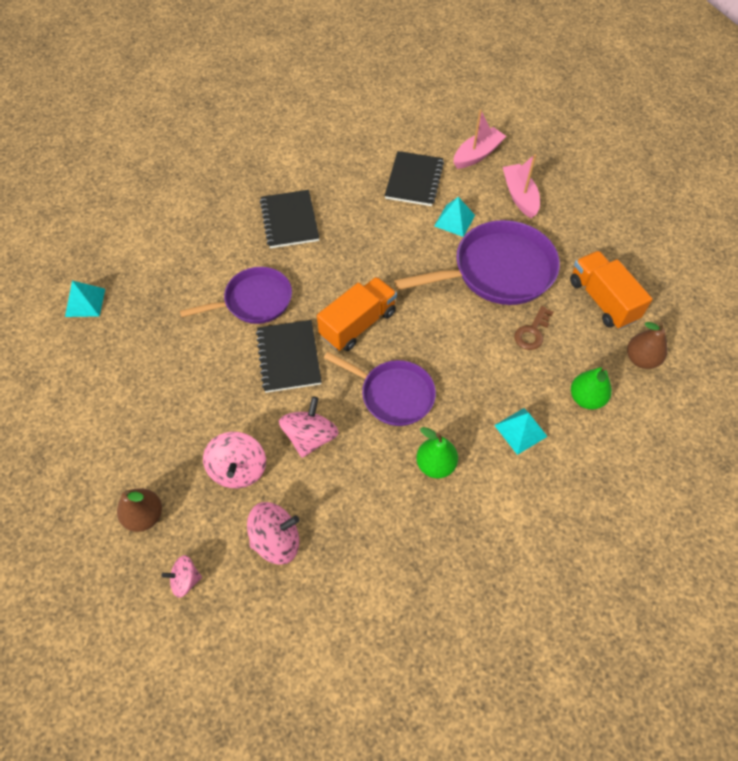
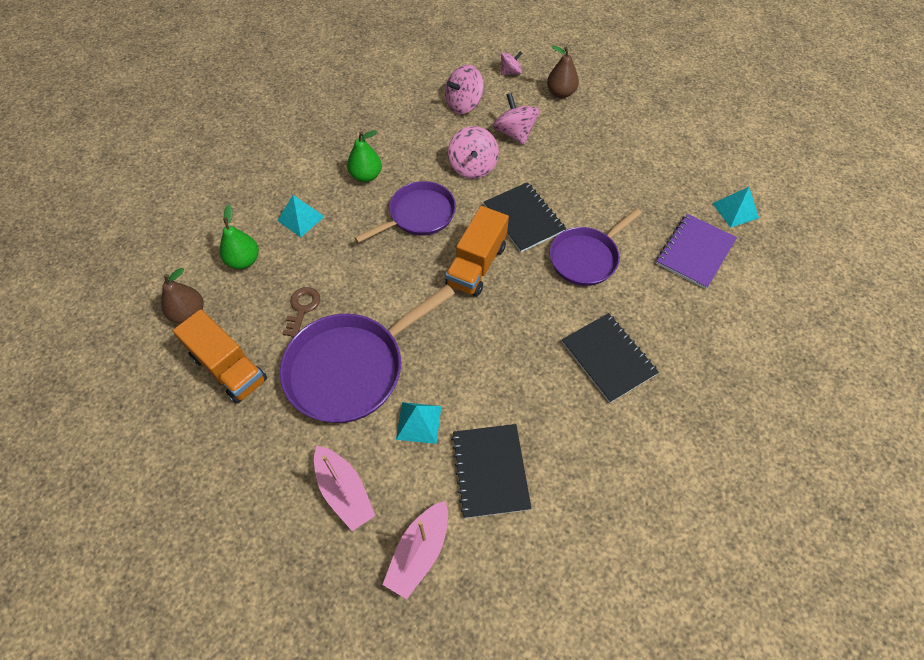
camera: 160 degrees right, 0 degrees up
(156, 277) = (695, 252): none -> purple notebook
(393, 394) = (418, 215): purple pan -> purple pan turned 135 degrees clockwise

